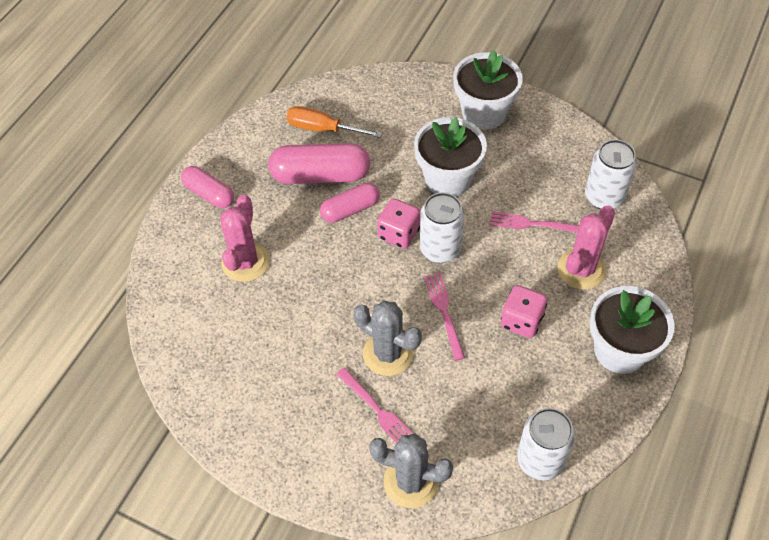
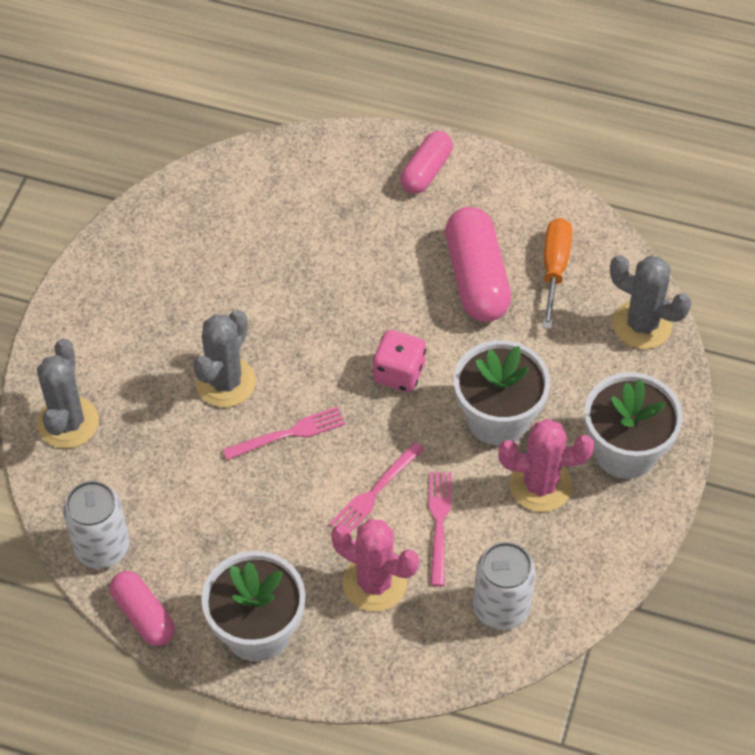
camera: 80 degrees right, 0 degrees up
(245, 262) = (332, 224): pink cactus -> pink cactus (540, 485)
(350, 209) = (428, 317): pink capsule -> pink capsule (143, 615)
(378, 411) = (151, 382): pink fork -> pink fork (374, 493)
(382, 88) = (642, 325): none -> grey cactus
(440, 249) = (382, 421): white can -> none
(521, 321) = (287, 518): pink dice -> none

